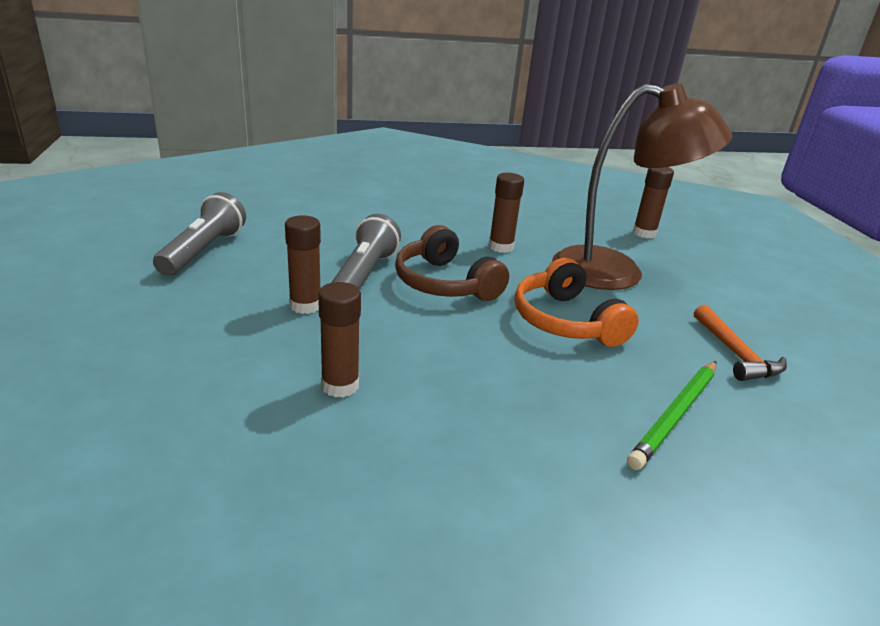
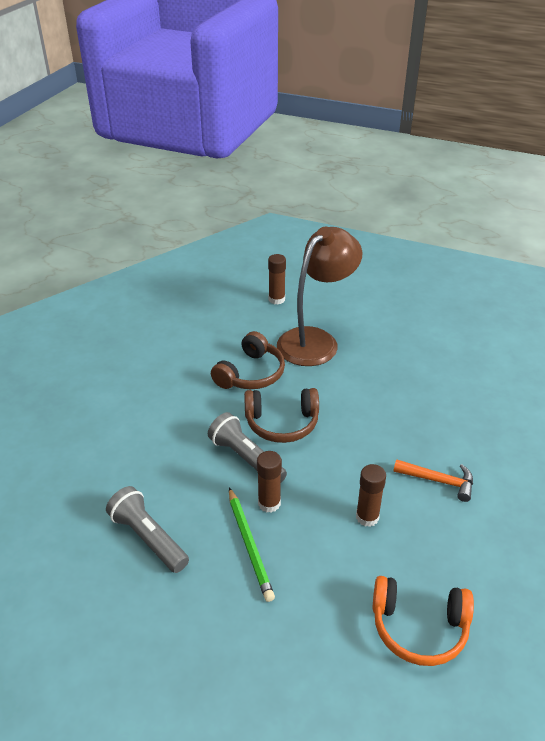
camera: 55 degrees left, 10 degrees up
(501, 247) = (251, 374): brown glue stick -> brown headphones
(566, 321) = (355, 392): orange headphones -> orange headphones (419, 627)
(675, 415) = (453, 399): green pencil -> green pencil (249, 545)
(735, 354) = (418, 347): orange hammer -> orange hammer (438, 481)

